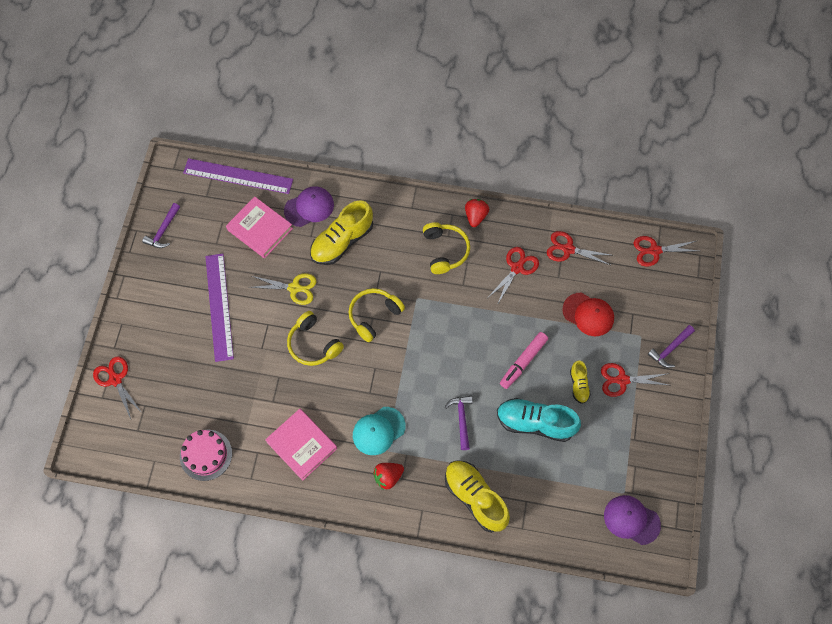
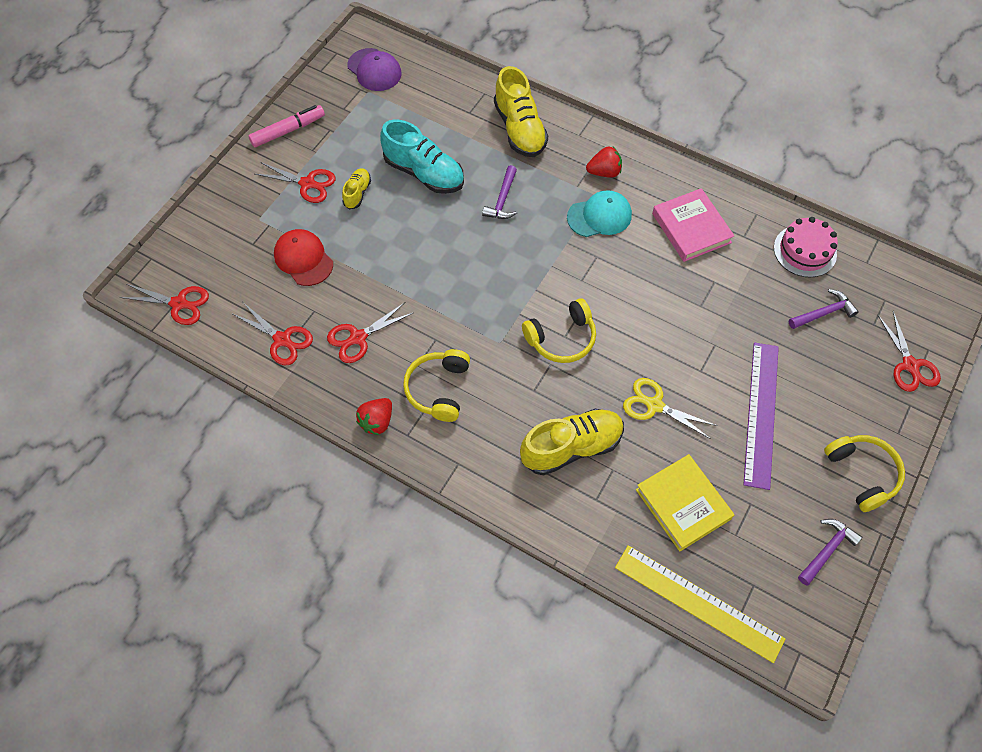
camera: 160 degrees left, 5 degrees down
(238, 176) = (698, 602): purple ruler -> yellow ruler
(260, 229) = (683, 504): pink book -> yellow book
(309, 207) = (603, 513): purple cap -> none
(313, 344) = (648, 329): yellow headphones -> yellow headphones (862, 474)
(523, 362) = (406, 233): pink marker -> pink marker (288, 131)
(670, 349) = (236, 196): purple hammer -> purple hammer (824, 313)

